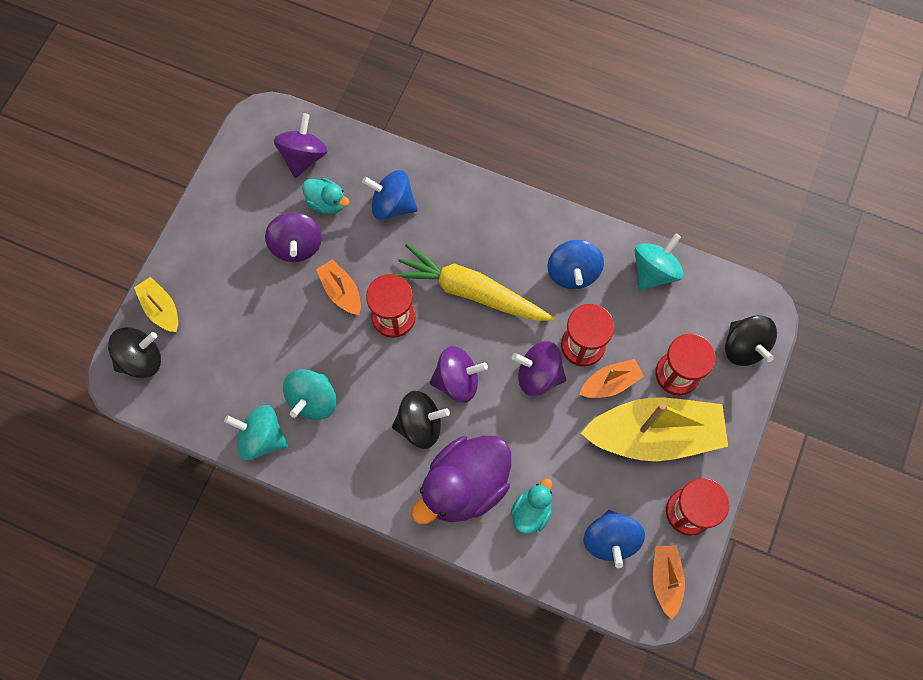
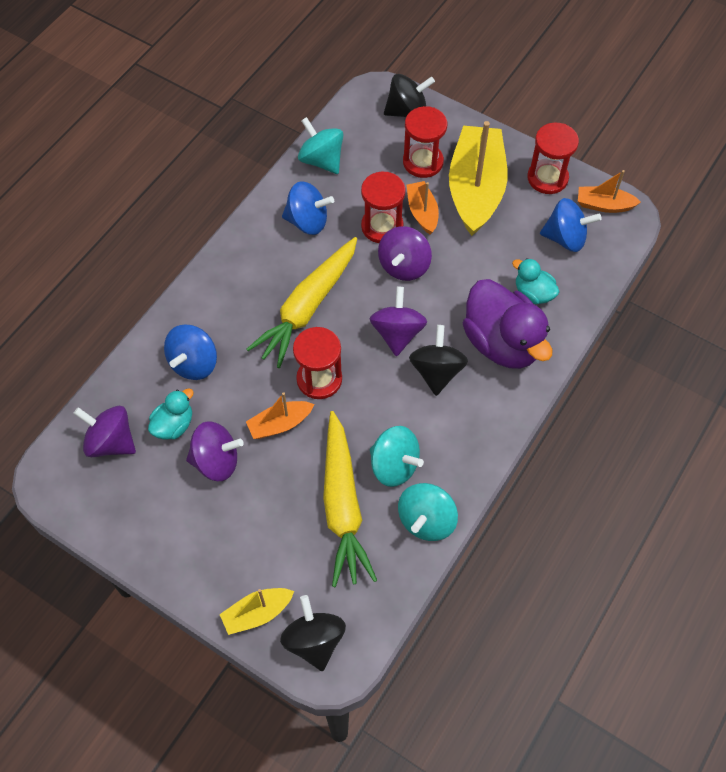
camera: 80 degrees left, 10 degrees down
(267, 361) = (342, 506): none -> yellow carrot

